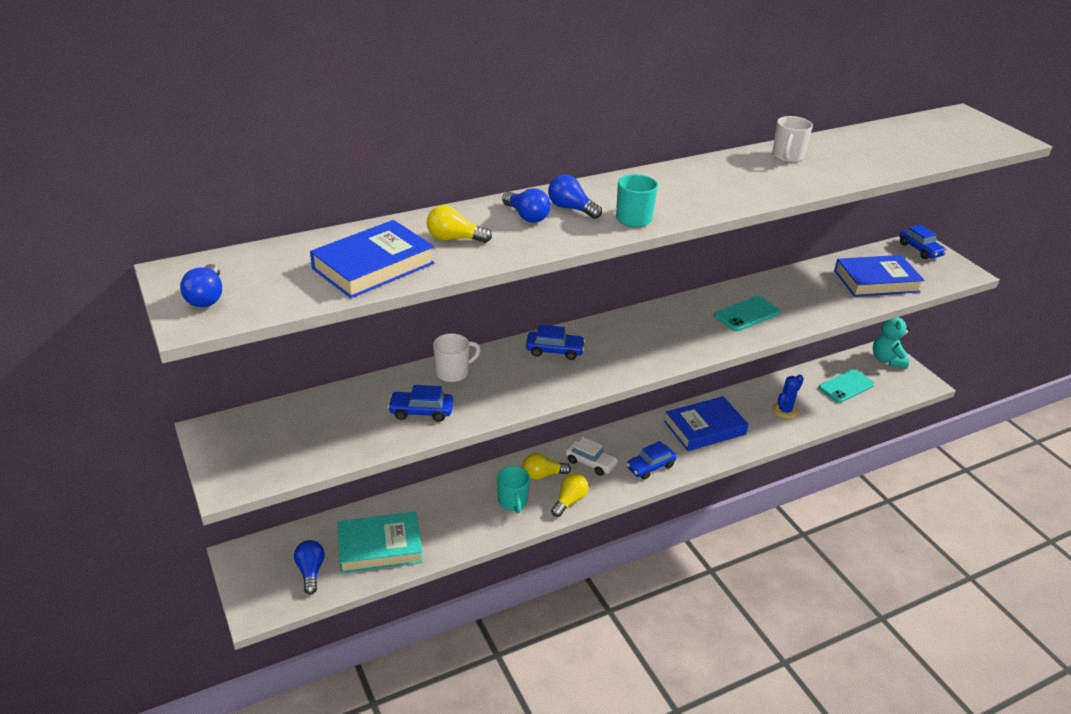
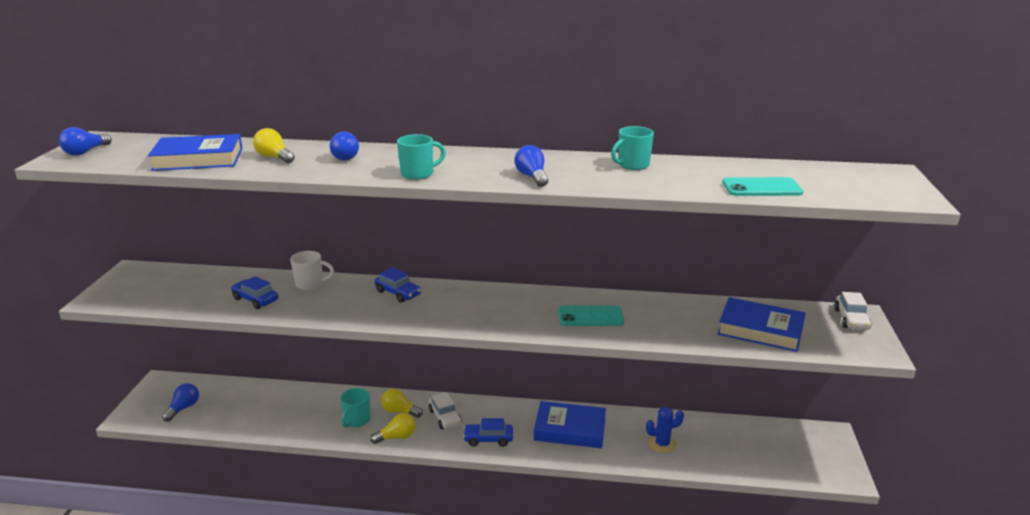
camera: 35 degrees right, 10 degrees down
(380, 547) = (239, 412): turquoise book -> none
(571, 208) = (385, 159): blue light bulb -> blue light bulb (532, 177)
(787, 157) = (632, 165): white mug -> turquoise mug
(846, 386) = (751, 447): turquoise phone -> turquoise phone (761, 188)
(887, 360) = (825, 442): turquoise teddy bear -> none
(920, 250) = (851, 319): blue car -> white car

